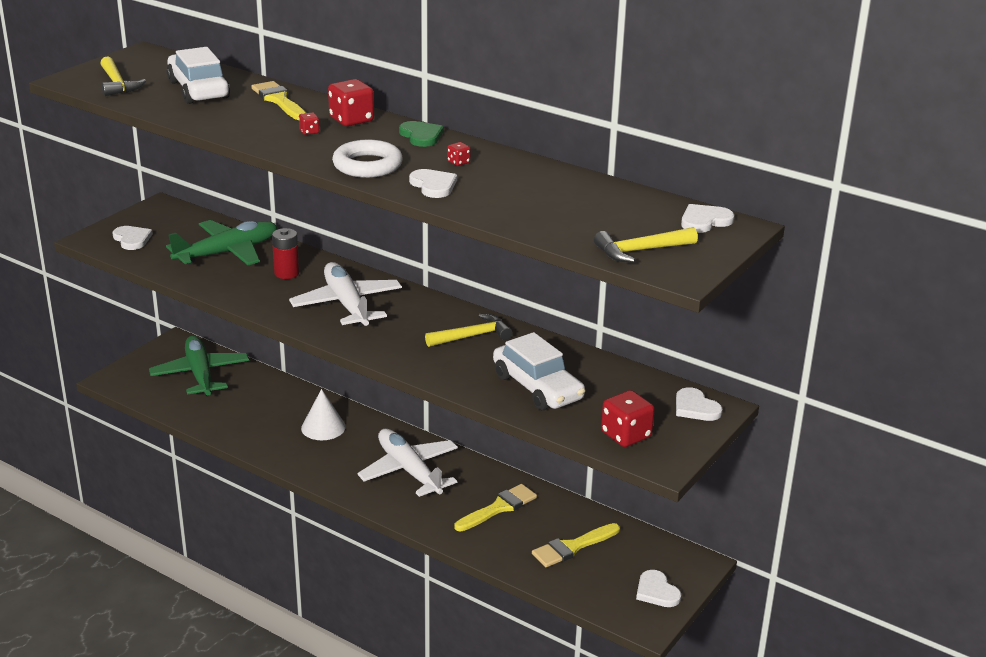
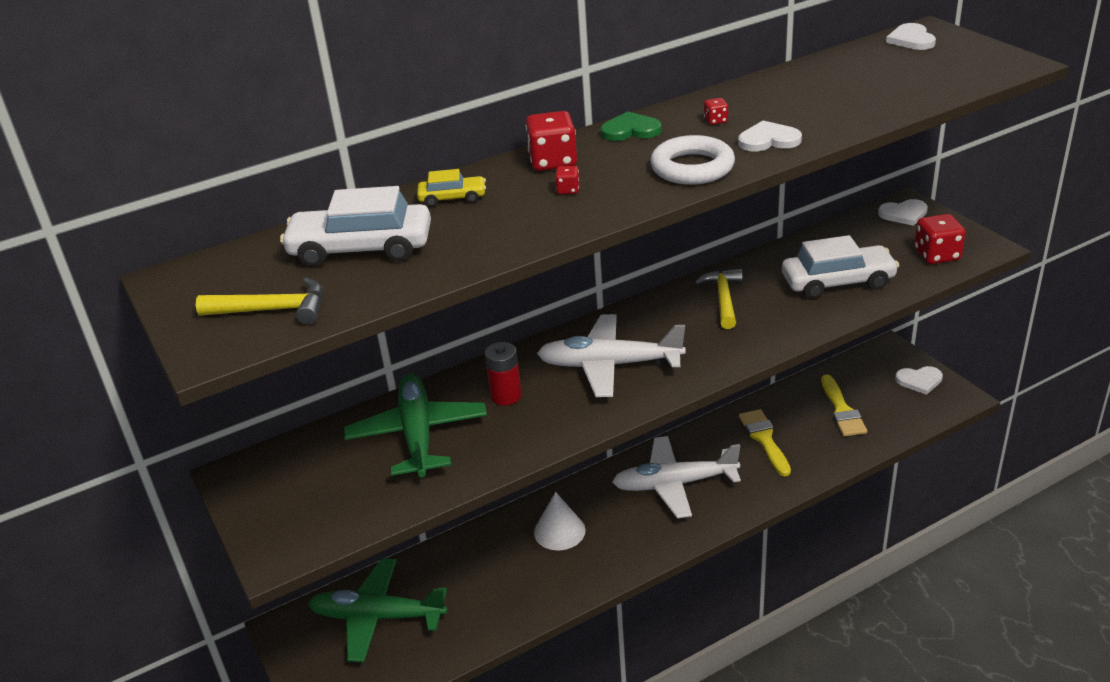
camera: 60 degrees left, 5 degrees up
(132, 239) = (310, 515): white heart -> none
(279, 100) = (452, 198): yellow brush -> yellow car
(640, 251) = (965, 72): yellow hammer -> none

